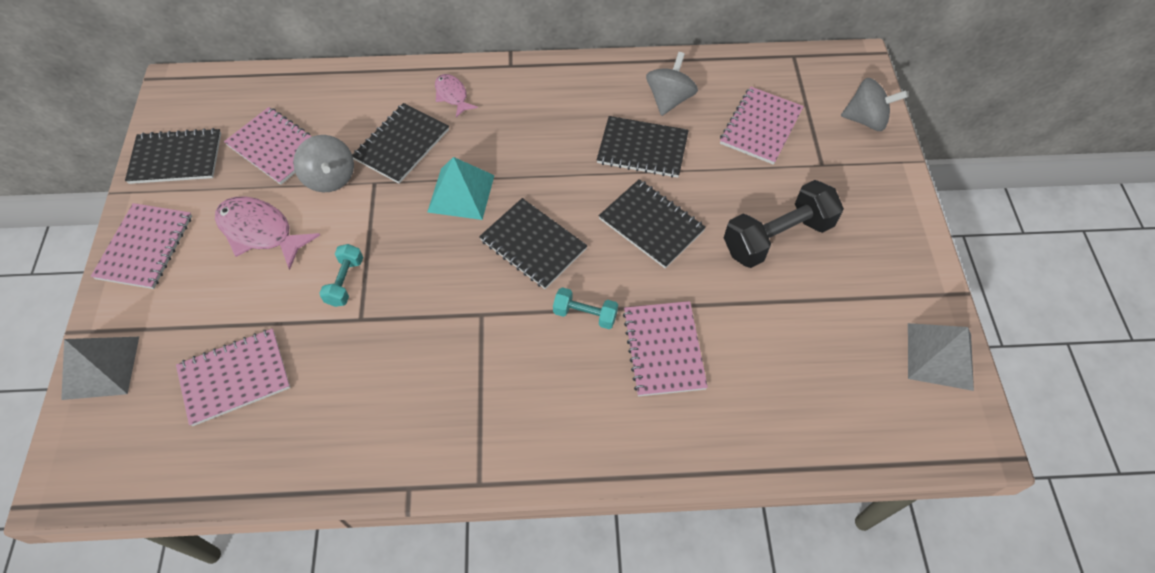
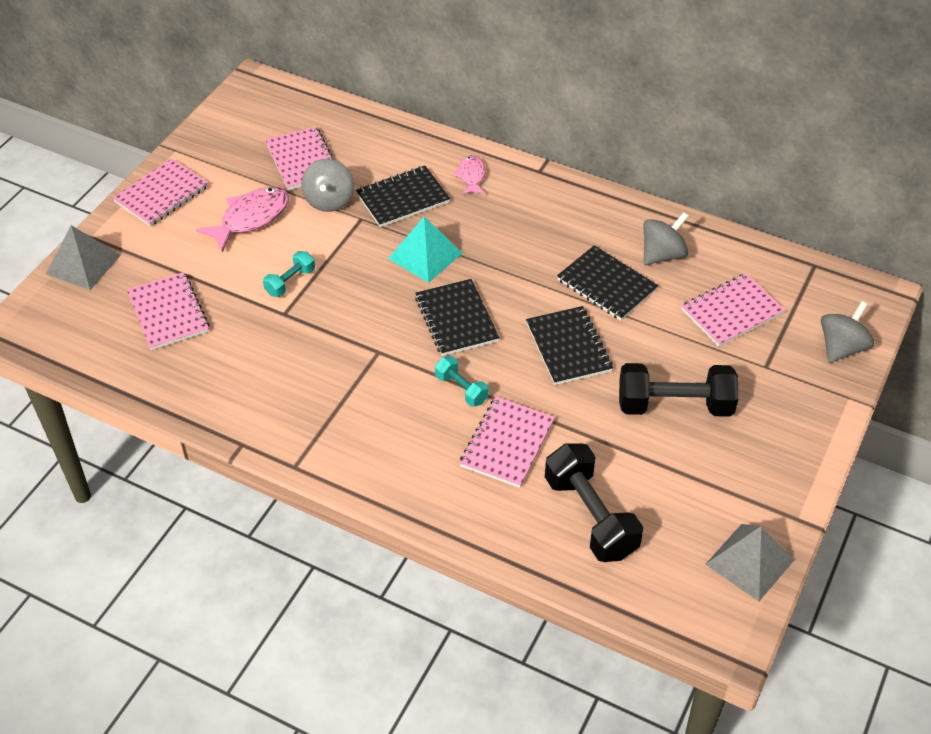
camera: 30 degrees right, 10 degrees down
(176, 158) = (223, 138): black notebook -> none
(235, 377) = (168, 313): pink notebook -> pink notebook turned 60 degrees clockwise
(260, 232) = (251, 218): pink fish -> pink fish turned 75 degrees clockwise
(784, 385) = (590, 516): none -> black dumbbell
(866, 120) = (841, 347): grey spinning top -> grey spinning top turned 90 degrees counterclockwise

